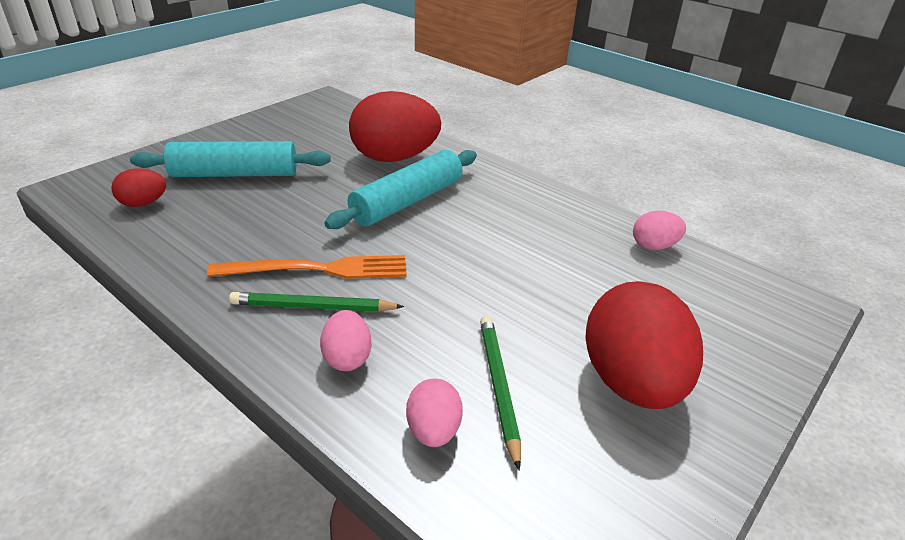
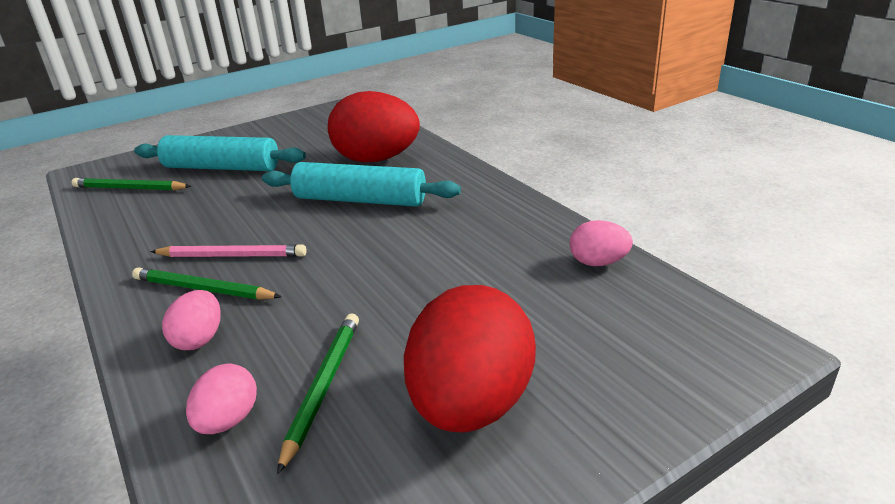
camera: 20 degrees right, 5 degrees down
(143, 203) = (130, 188): red egg -> green pencil
(318, 269) = (232, 256): orange fork -> pink pencil
(407, 201) = (360, 200): turquoise rolling pin -> turquoise rolling pin turned 45 degrees clockwise

